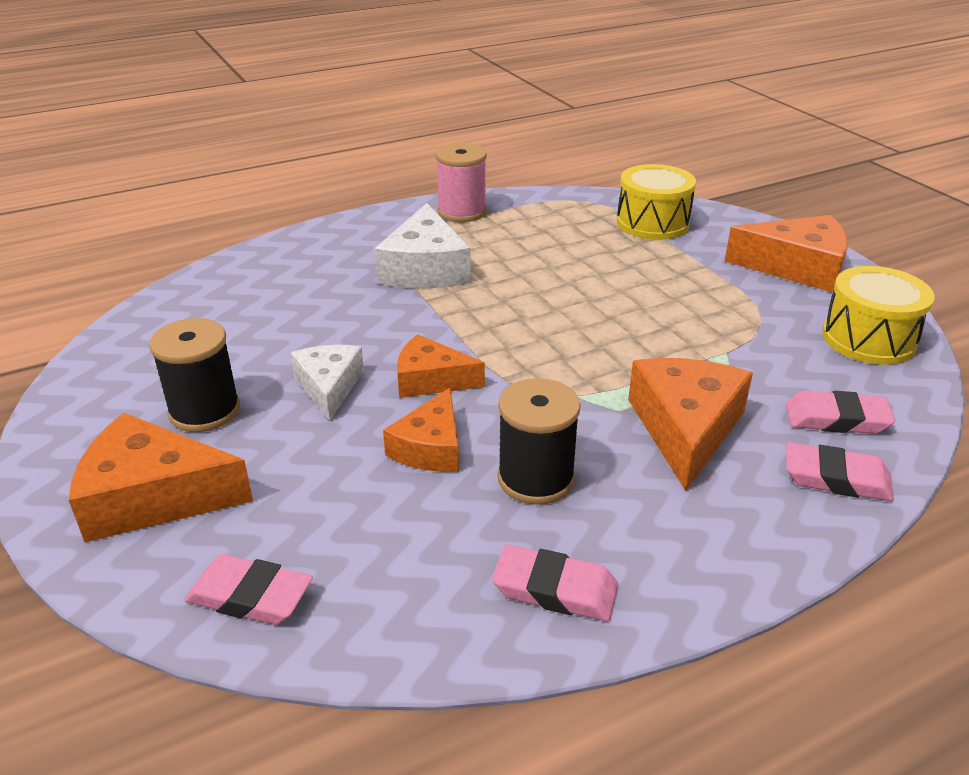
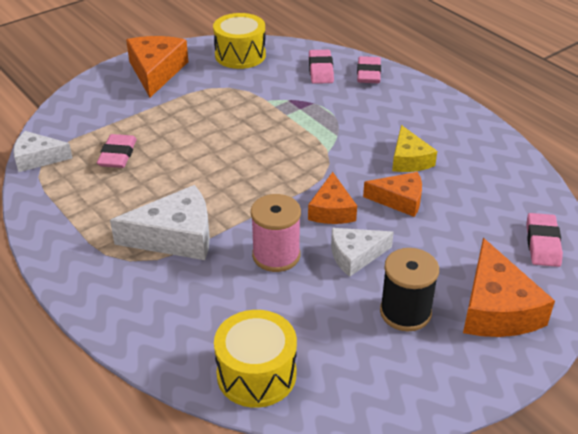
camera: 100 degrees left, 5 degrees up
(462, 212) = (62, 230): pink spool -> pink spool (276, 255)
(535, 479) = (409, 159): black spool -> yellow cheese
(555, 589) = (482, 148): pink eraser -> pink eraser (117, 155)
(592, 198) = (38, 158): none -> white cheese
(652, 223) = (88, 127): yellow drum -> yellow drum (256, 374)
(686, 429) = (346, 113): orange cheese -> none

